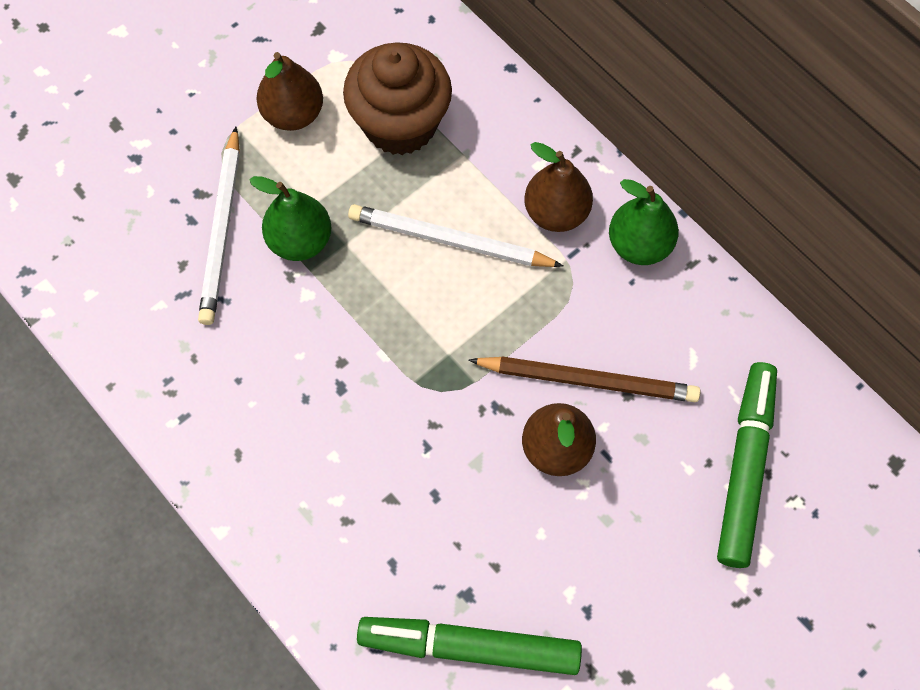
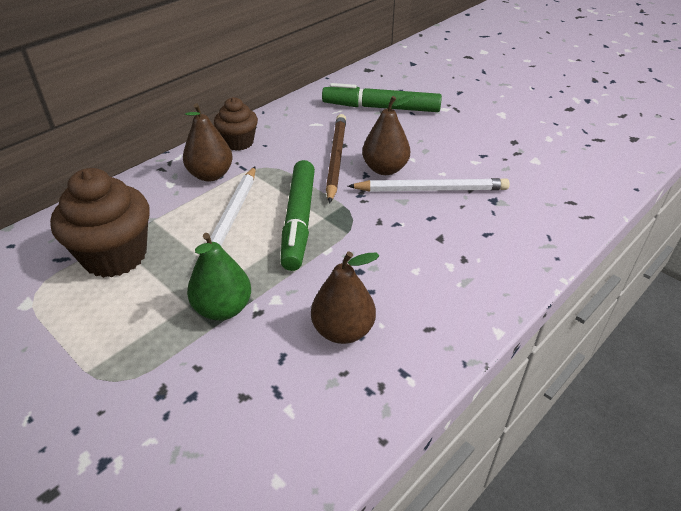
camera: 95 degrees left, 25 degrees down
(222, 229) = (206, 368): white pencil -> white pencil (431, 189)
(293, 114) = (84, 327): brown pear -> brown pear (343, 331)
(469, 647) = (526, 197): green marker -> green marker (298, 221)
(639, 245) = (238, 142): green pear -> brown cupcake

